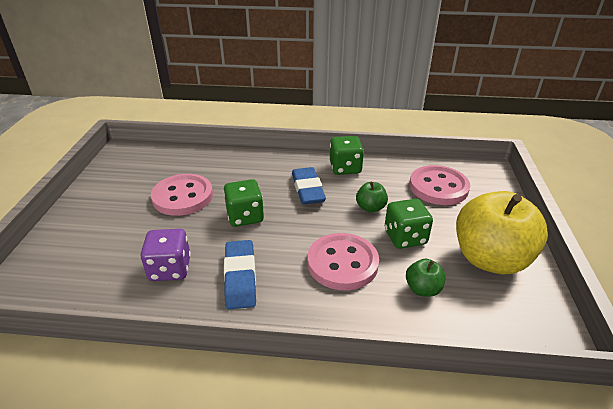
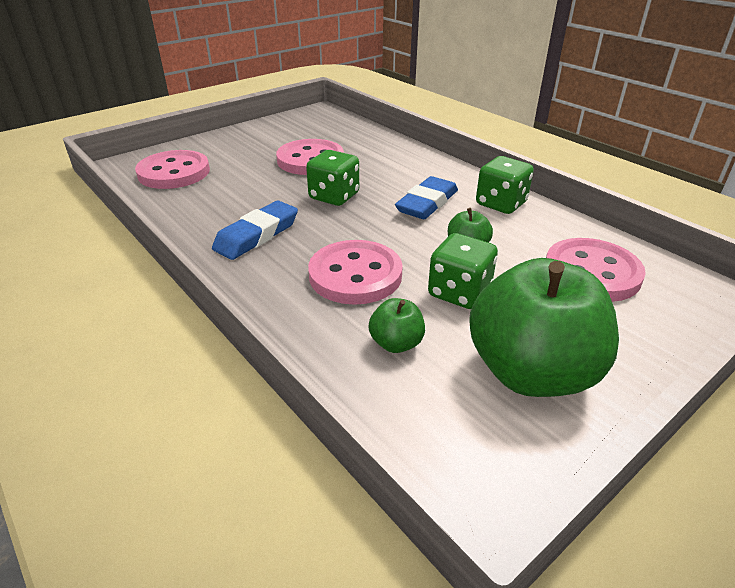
camera: 45 degrees right, 0 degrees up
(81, 268) = (174, 172): none -> pink button
(170, 269) = (221, 202): purple dice -> none
(490, 259) = (531, 372): yellow apple -> green apple

